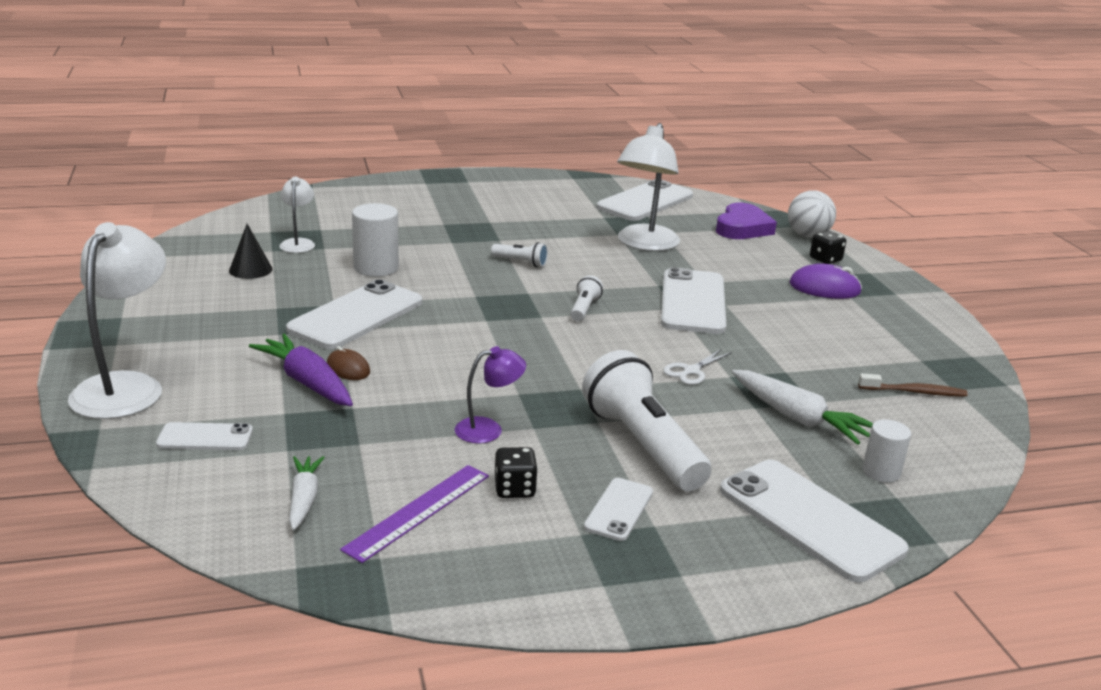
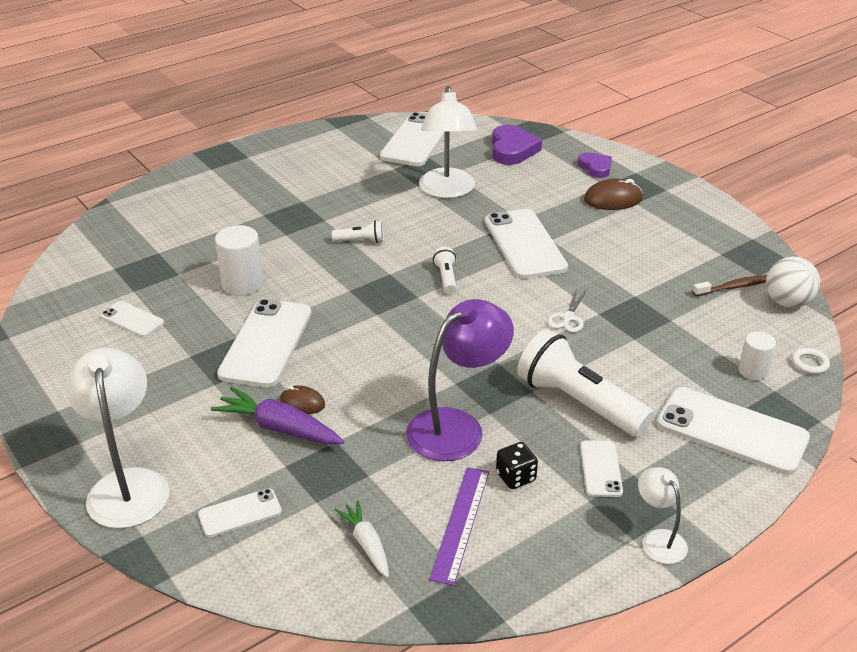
camera: 20 degrees left, 10 degrees up
(250, 269) = (132, 319): black cone -> white phone
(298, 243) = (151, 275): white lamp -> white lamp (658, 539)
(488, 429) = (457, 427): purple lamp -> purple lamp, size x1.90
(798, 418) = (670, 339): white carrot -> none
(807, 236) = (567, 144): white ball -> white ball (787, 302)
(824, 288) = (613, 199): purple mouse -> brown mouse
(825, 259) = (595, 167): black dice -> purple heart
(962, 484) = (809, 363): none -> white ring

